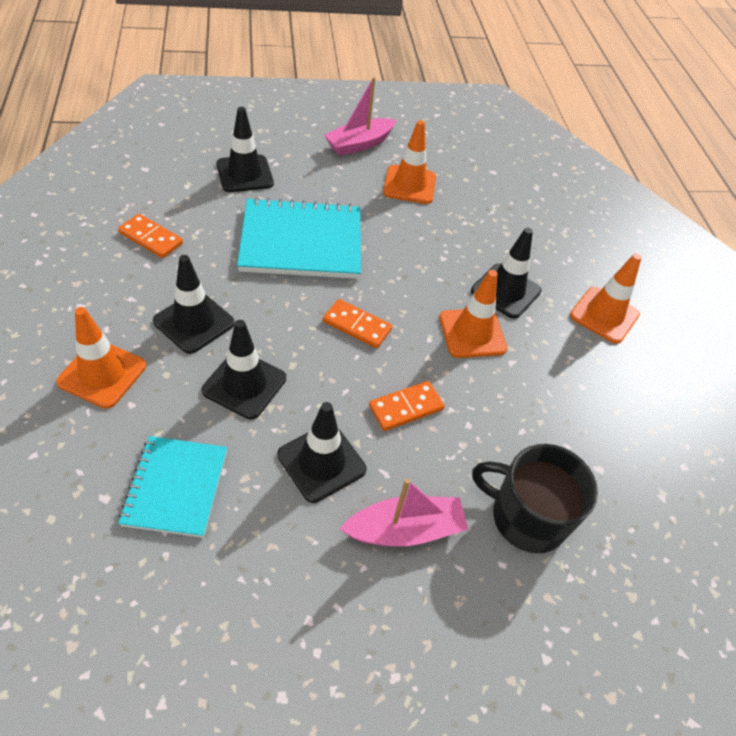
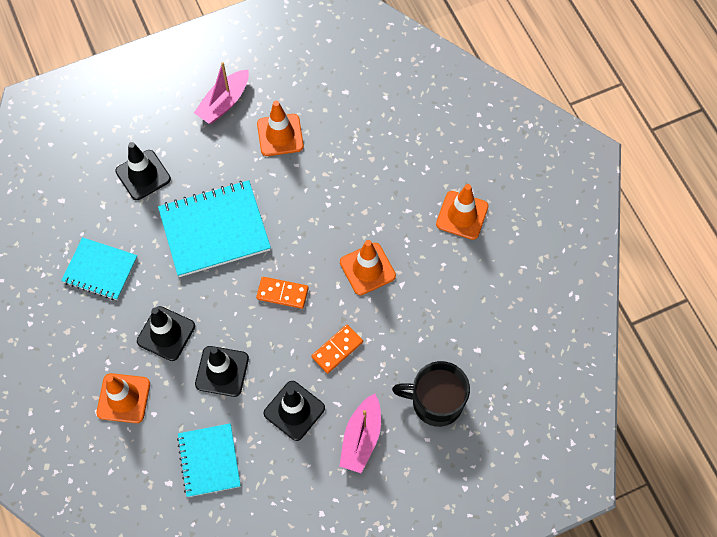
camera: 10 degrees left, 15 degrees up
(151, 238) = (100, 270): orange domino -> turquoise notebook
(405, 530) = (361, 438): pink boat -> pink boat turned 135 degrees clockwise
(505, 291) = (383, 219): black traffic cone -> none

